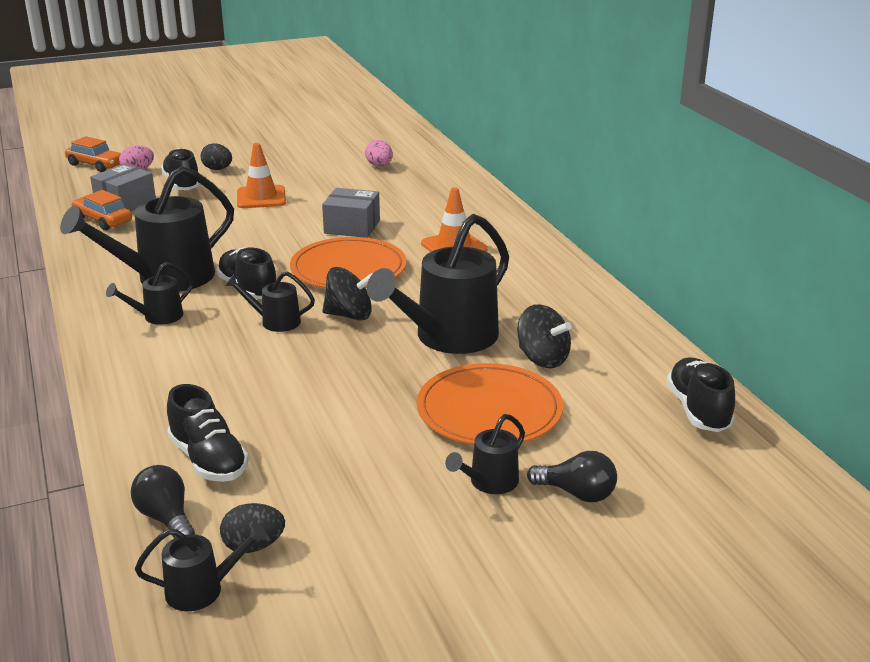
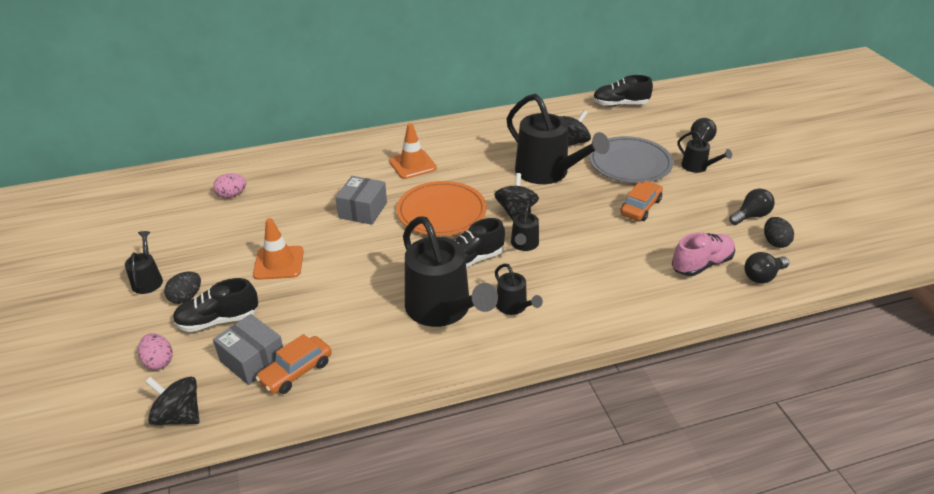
camera: 85 degrees left, 10 degrees up
(72, 186) = (179, 415): none -> black spinning top
(96, 165) = (115, 404): orange car -> orange car (640, 207)
(203, 589) = (815, 257): black watering can -> black watering can (148, 280)
(208, 460) = (701, 264): black shoe -> pink shoe
(333, 528) = (750, 216): none -> black light bulb
(489, 410) = (630, 163): orange plate -> grey plate

